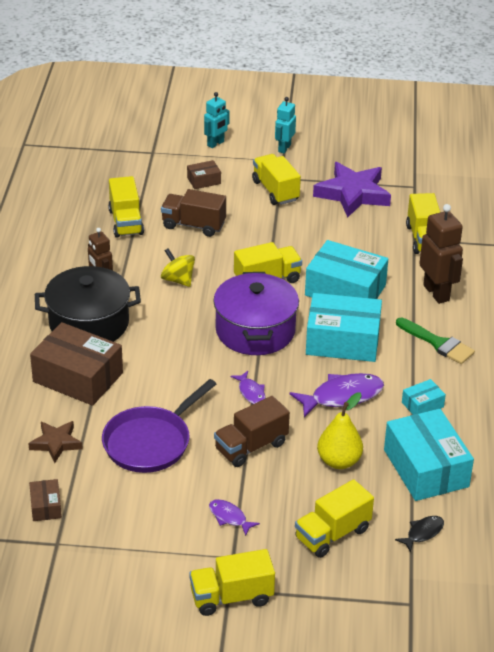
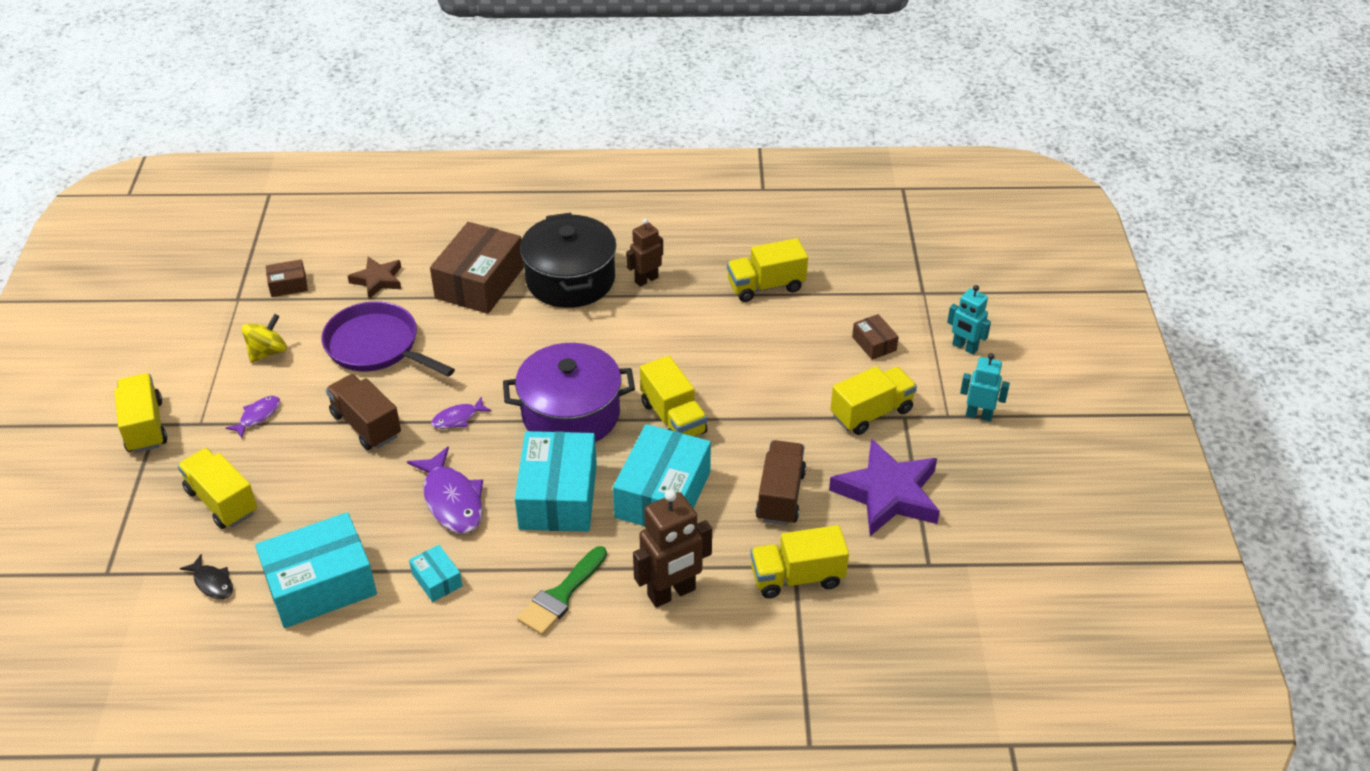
camera: 85 degrees right, 5 degrees up
(178, 280) = (660, 340): yellow spinning top -> yellow spinning top (267, 352)
(193, 225) = (773, 343): brown truck -> brown truck (780, 496)
(339, 461) = (338, 502): yellow pear -> none

